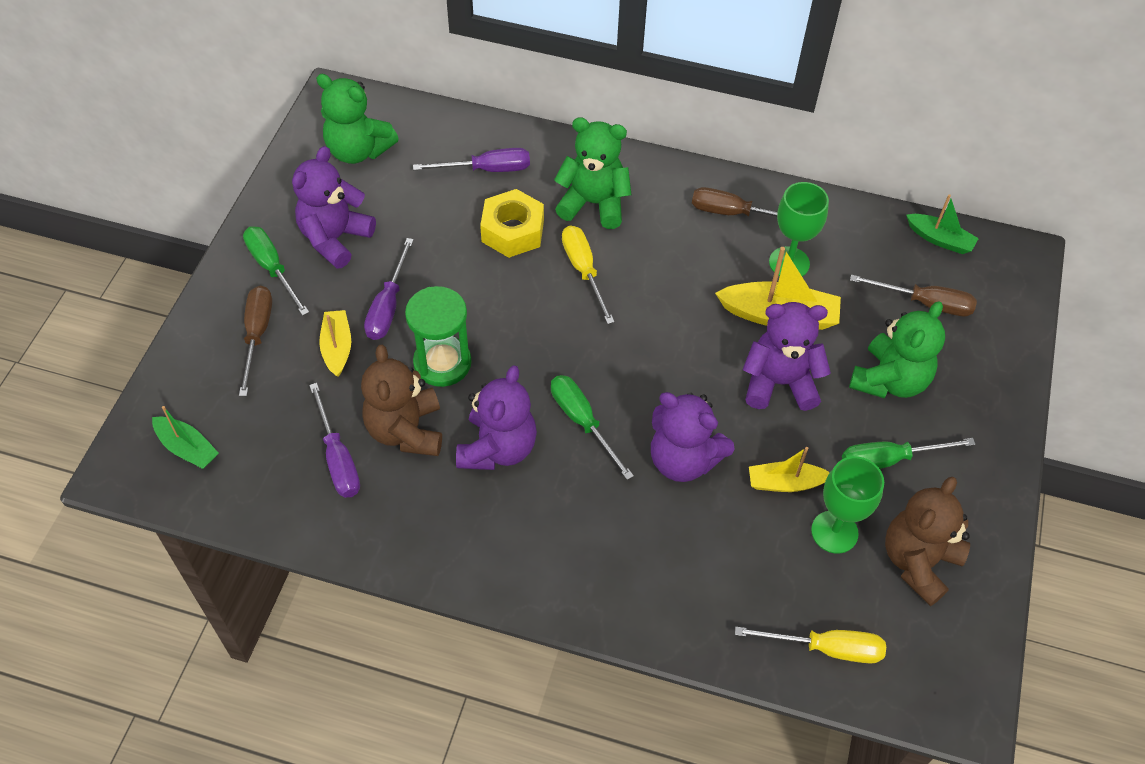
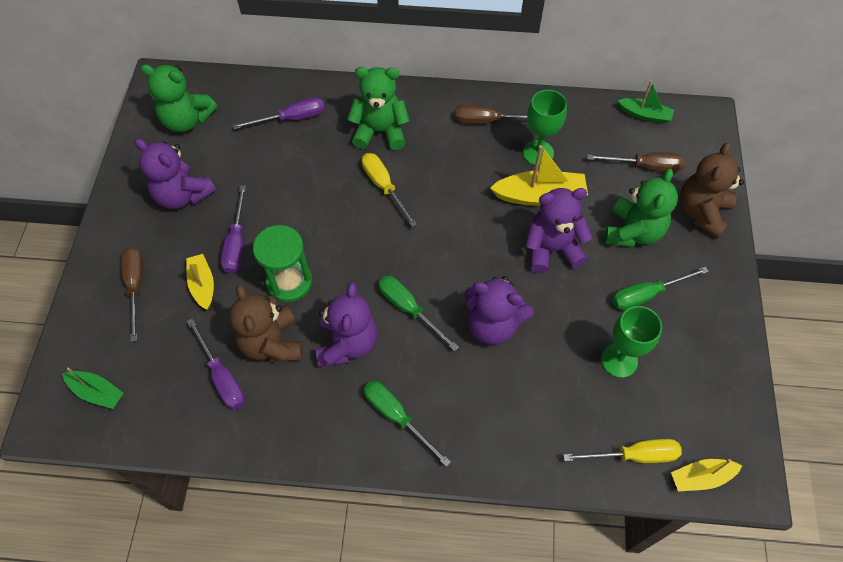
camera: 10 degrees left, 5 degrees up
(272, 268) = (137, 229): green screwdriver -> green screwdriver (397, 417)
(335, 238) = (183, 195): purple teddy bear -> purple teddy bear turned 75 degrees counterclockwise
(512, 231) = (322, 164): yellow nut -> none
(785, 483) = (574, 328): yellow boat -> yellow boat (701, 477)
(918, 562) = (686, 372): brown teddy bear -> brown teddy bear (701, 212)

